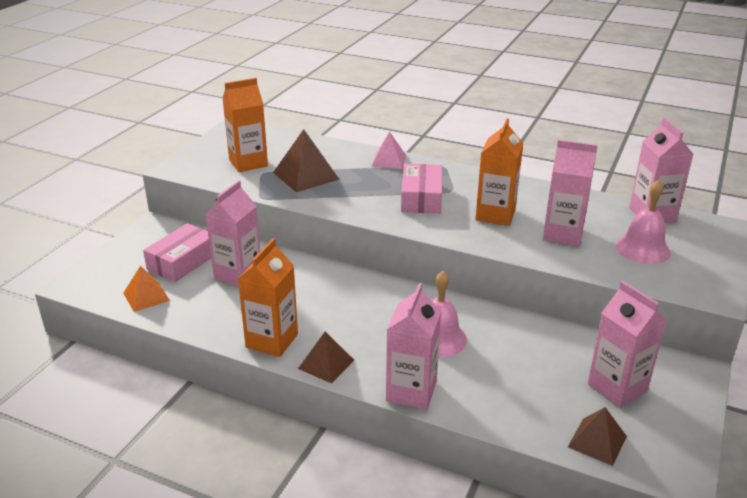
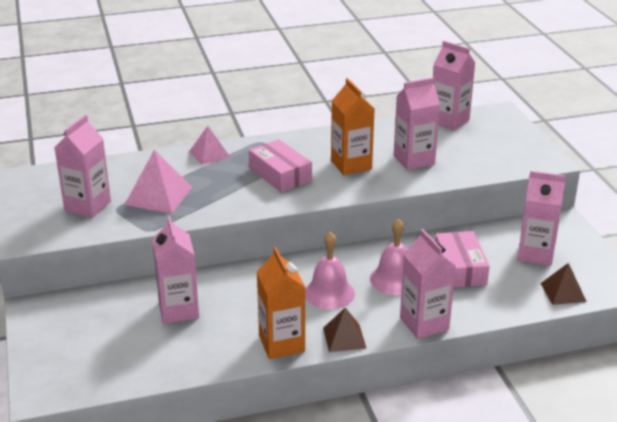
camera: 40 degrees left, 0 degrees up
(146, 296) = (125, 367): orange pyramid -> none
(183, 261) = (112, 324): pink box -> pink box (459, 268)
(248, 163) = (87, 206): orange carton -> pink carton
(306, 176) = (158, 195): brown pyramid -> pink pyramid
(642, 249) = (473, 149): pink bell -> pink bell (329, 293)

